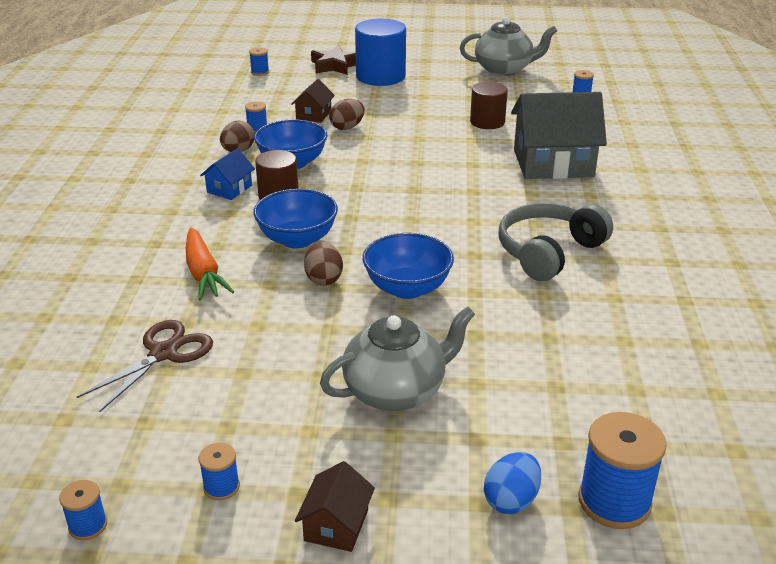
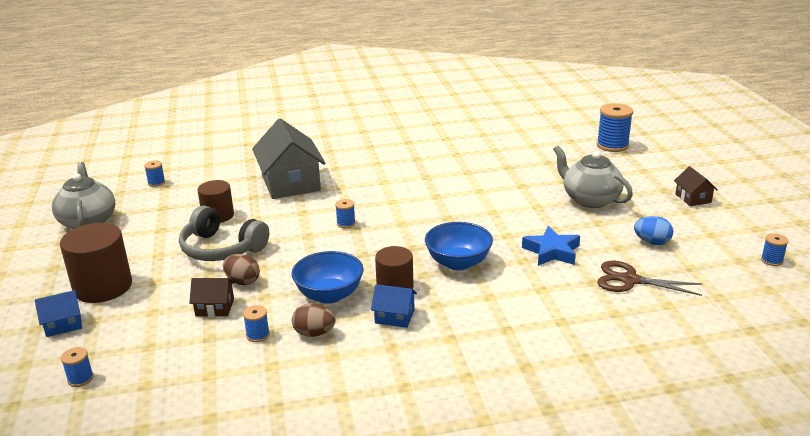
camera: 105 degrees left, 5 degrees down
(203, 273) = (531, 291): orange carrot -> none
(221, 487) = (706, 231): blue spool -> blue spool (346, 223)
(273, 310) = (552, 251): none -> blue star
(324, 279) = (502, 241): brown egg -> none
(335, 65) = (63, 324): brown star -> blue house
(336, 525) = (693, 198): brown house -> brown house turned 75 degrees clockwise
(380, 76) = (103, 287): blue cylinder -> brown cylinder
(407, 288) = (491, 211): blue bowl -> none
(511, 500) = (634, 164): blue egg -> blue egg (652, 242)
(549, 252) = (419, 174): grey headphones -> grey headphones (222, 248)

